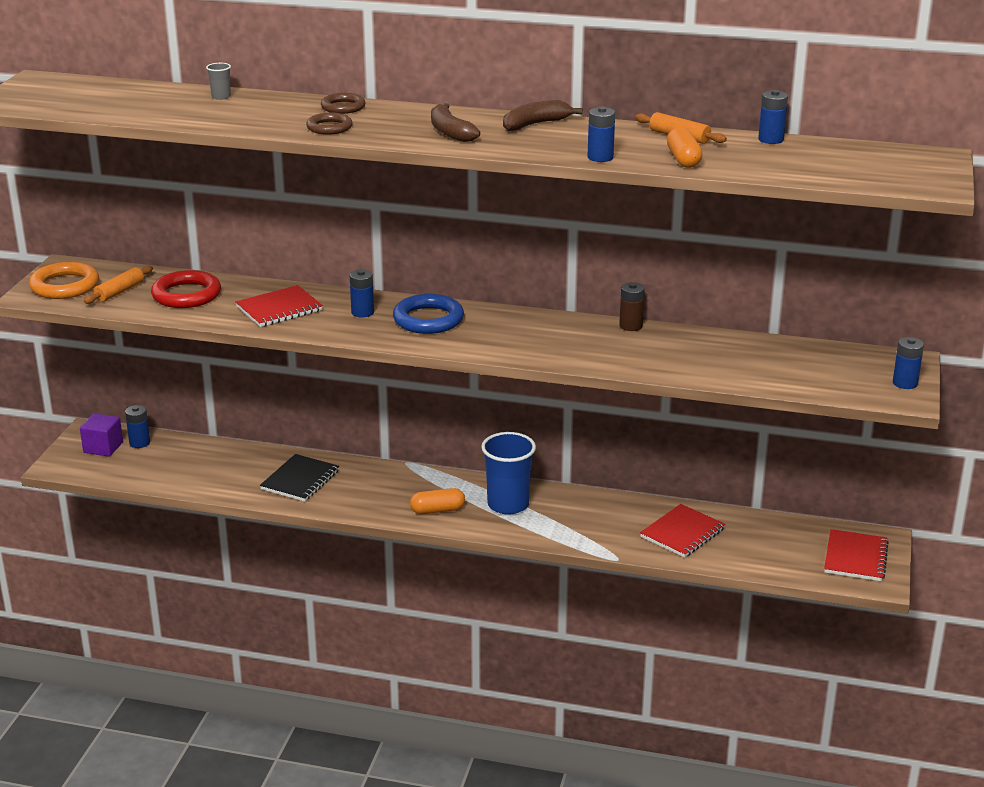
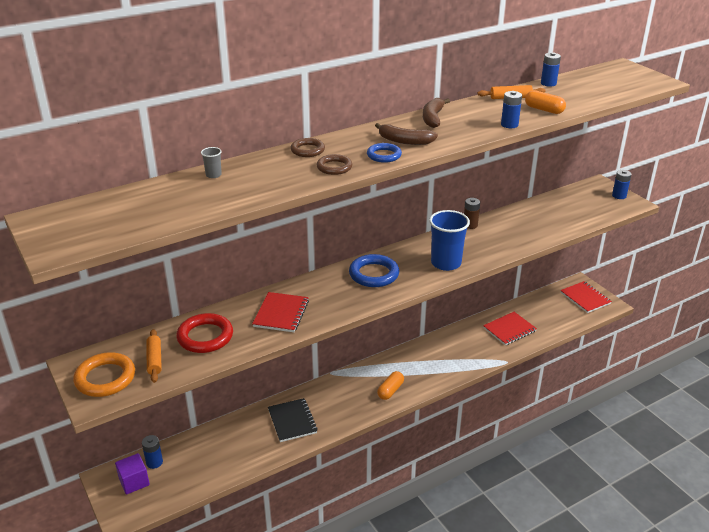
camera: 45 degrees left, 5 degrees up
(362, 312) = (332, 289): blue battery -> none
(398, 135) = (384, 155): none -> blue ring
(508, 504) = (417, 365): blue cup -> blue cup (446, 263)
(682, 533) = (509, 329): red notebook -> red notebook turned 60 degrees clockwise

